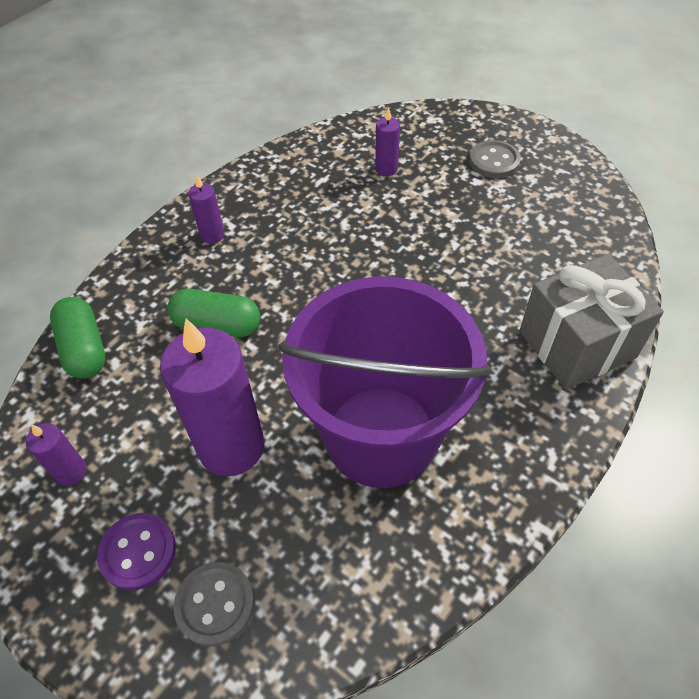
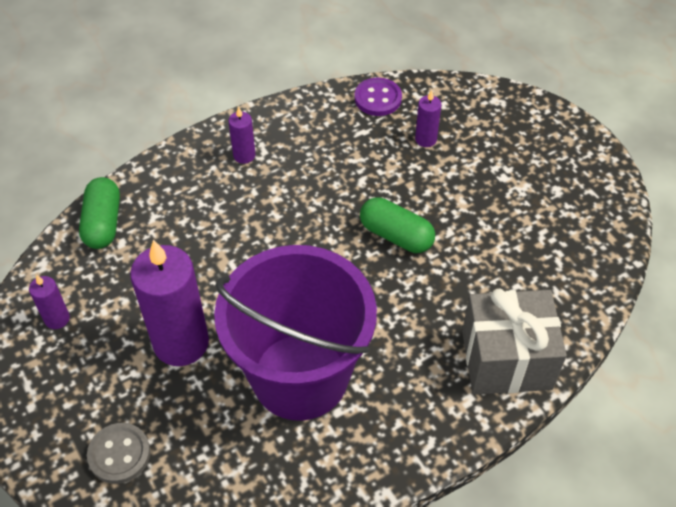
camera: 20 degrees right, 0 degrees up
(138, 552) = (81, 396): purple button -> purple button (378, 98)
(217, 325) = (213, 238): green capsule -> green capsule (396, 235)
(494, 161) = (531, 162): grey button -> none

